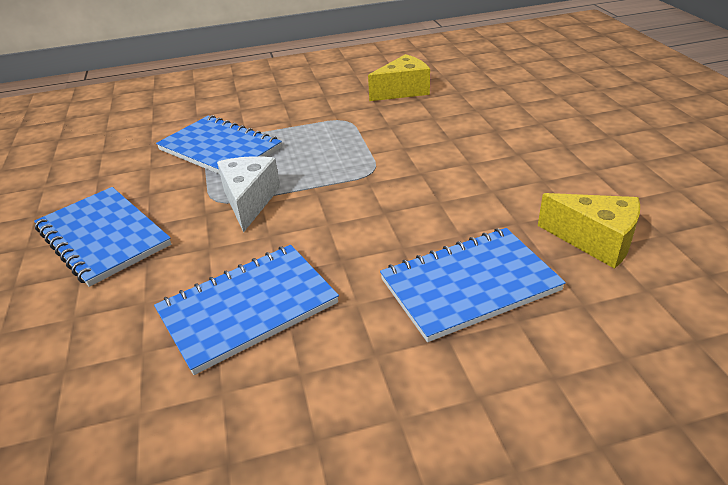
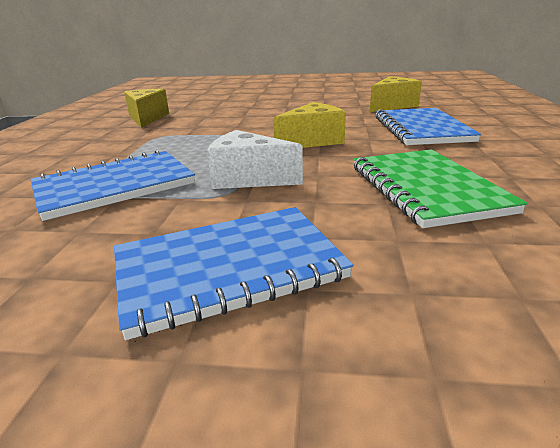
camera: 70 degrees left, 10 degrees down
(248, 308) = (426, 188): blue notebook -> green notebook
(371, 209) = (312, 141): none -> yellow cheese

